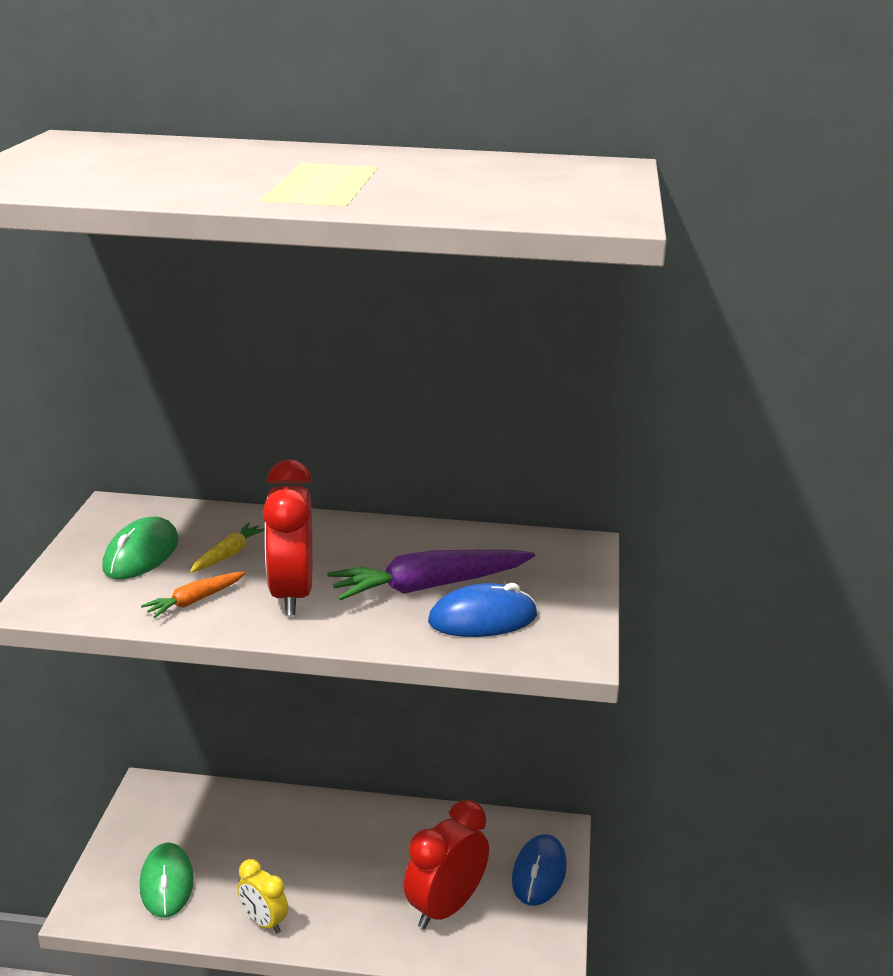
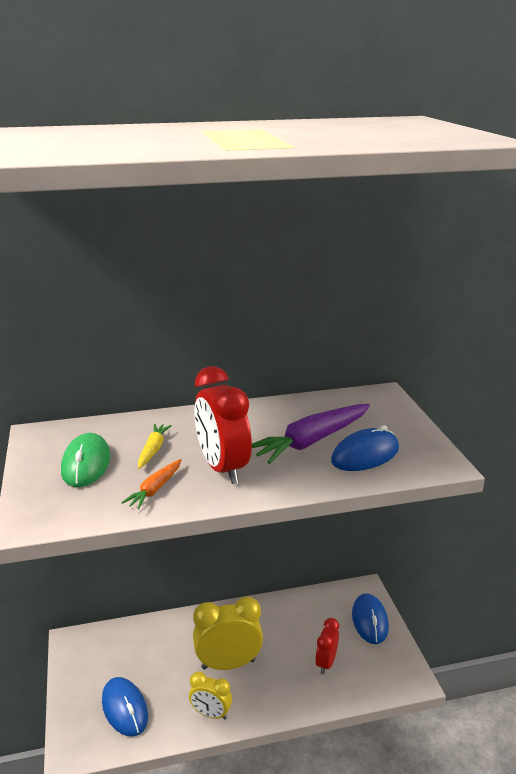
camera: 20 degrees left, 0 degrees up
(167, 883) = (125, 708): green mouse -> blue mouse
(318, 870) = (228, 664): none -> yellow clock
(445, 907) = (326, 663): red clock -> red clock, size x0.58

